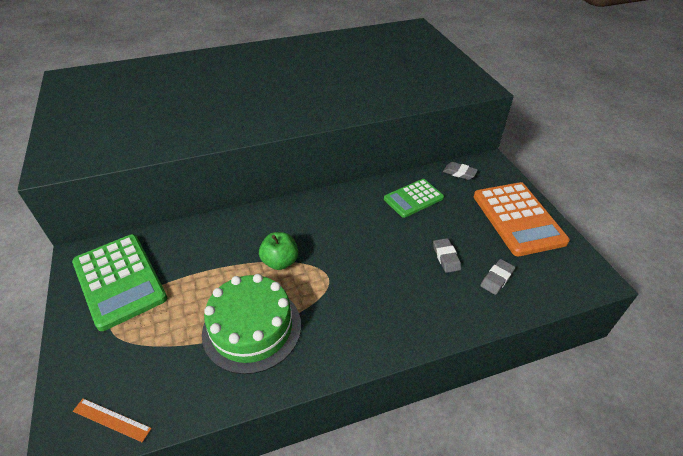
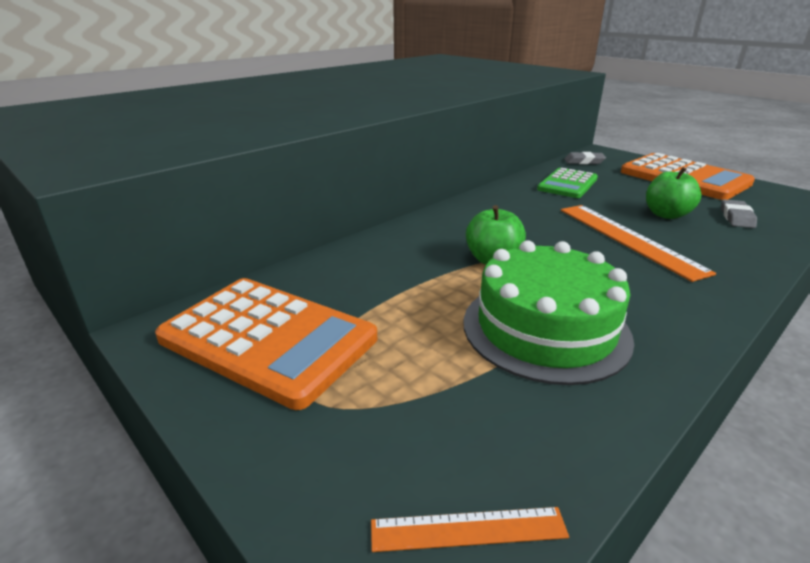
camera: 25 degrees left, 15 degrees down
(119, 280) = (268, 339): green calculator -> orange calculator
(386, 273) = (628, 239): none -> orange ruler
(446, 257) = (666, 214): grey eraser -> green apple

